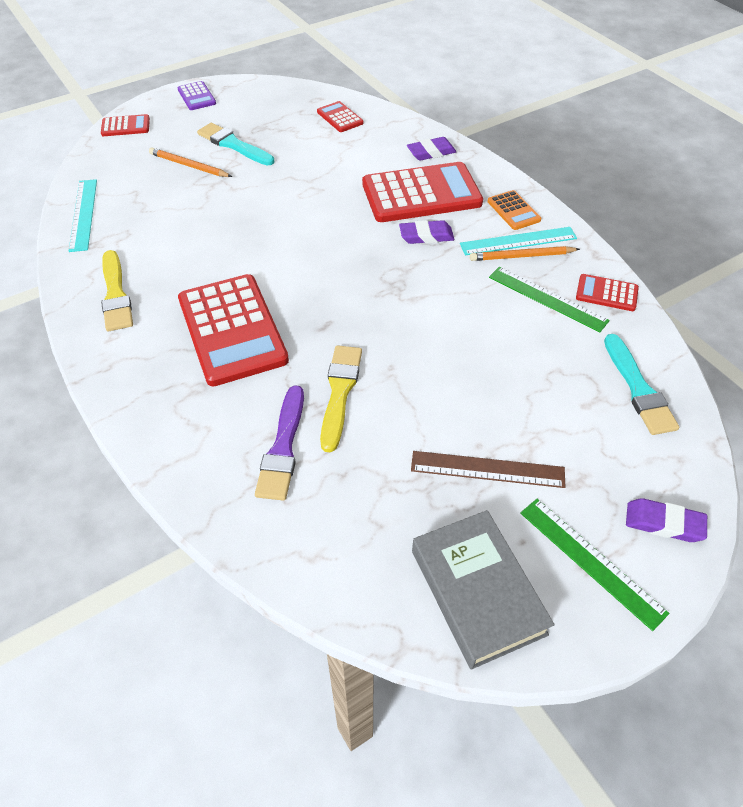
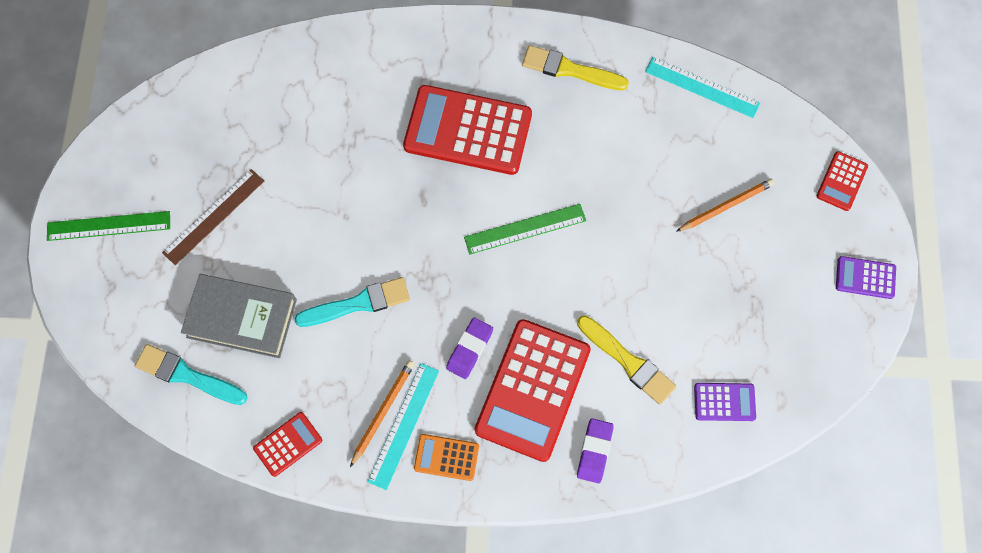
camera: 125 degrees right, 20 degrees up
(233, 145) = (738, 265): turquoise brush -> turquoise brush (358, 303)
(283, 448) = (331, 105): purple brush -> none
(340, 117) = (724, 402): red calculator -> purple calculator
(340, 392) = (350, 167): yellow brush -> yellow brush (628, 361)
(477, 591) = (147, 149): grey book -> grey book (242, 318)
(547, 298) = (320, 389): green ruler -> green ruler (525, 229)
(664, 523) = (91, 291): purple eraser -> none

